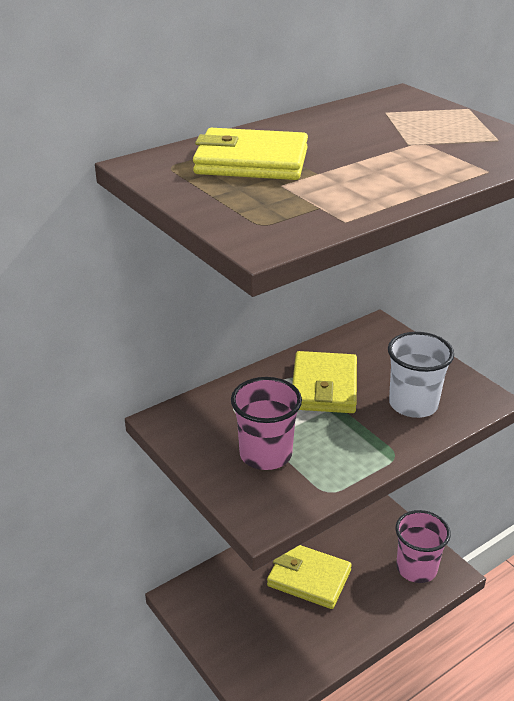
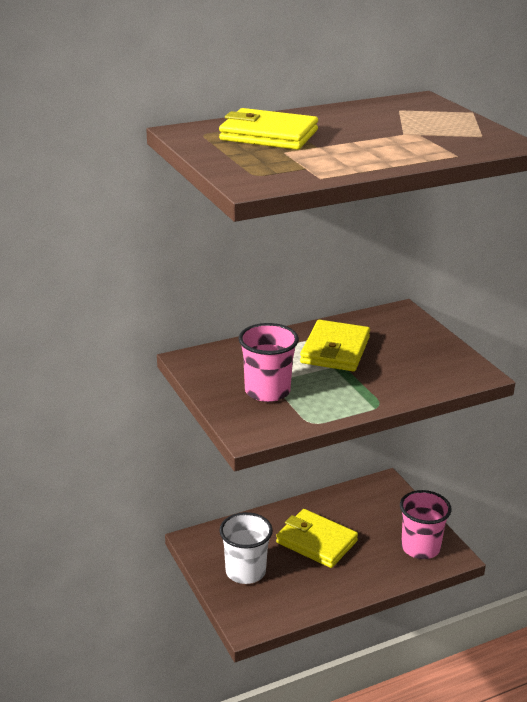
camera: 10 degrees right, 5 degrees down
(413, 404) = (410, 371): white cup -> white cup (245, 571)

